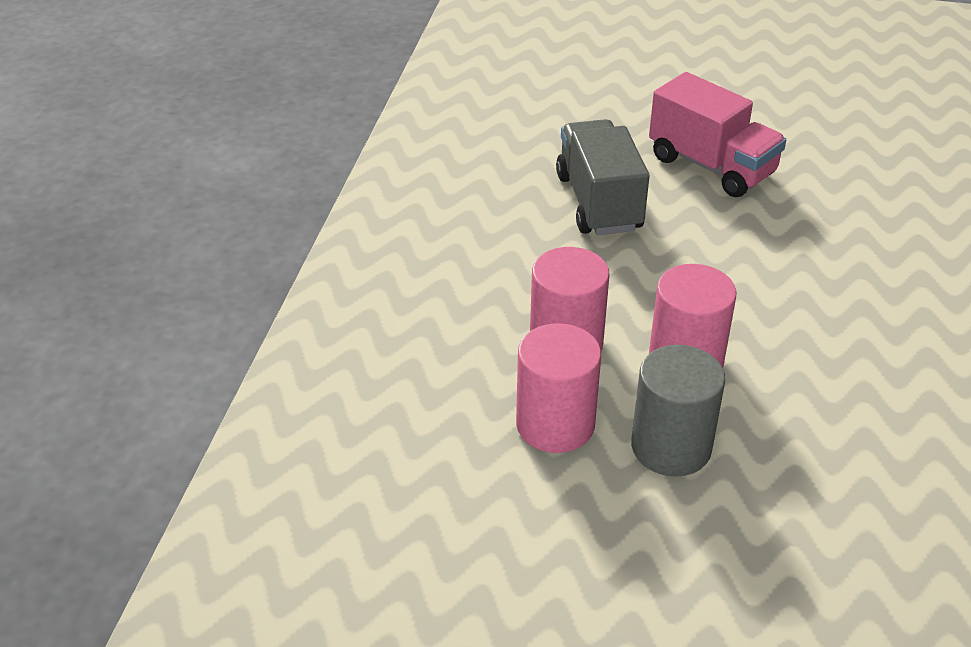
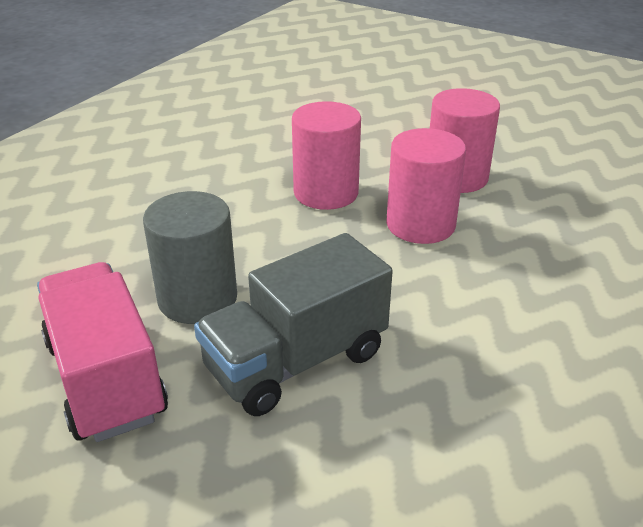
camera: 160 degrees left, 5 degrees down
(598, 202) = (296, 361): grey truck -> grey truck turned 45 degrees clockwise
(671, 447) = (377, 151): grey cylinder -> grey cylinder (197, 298)

